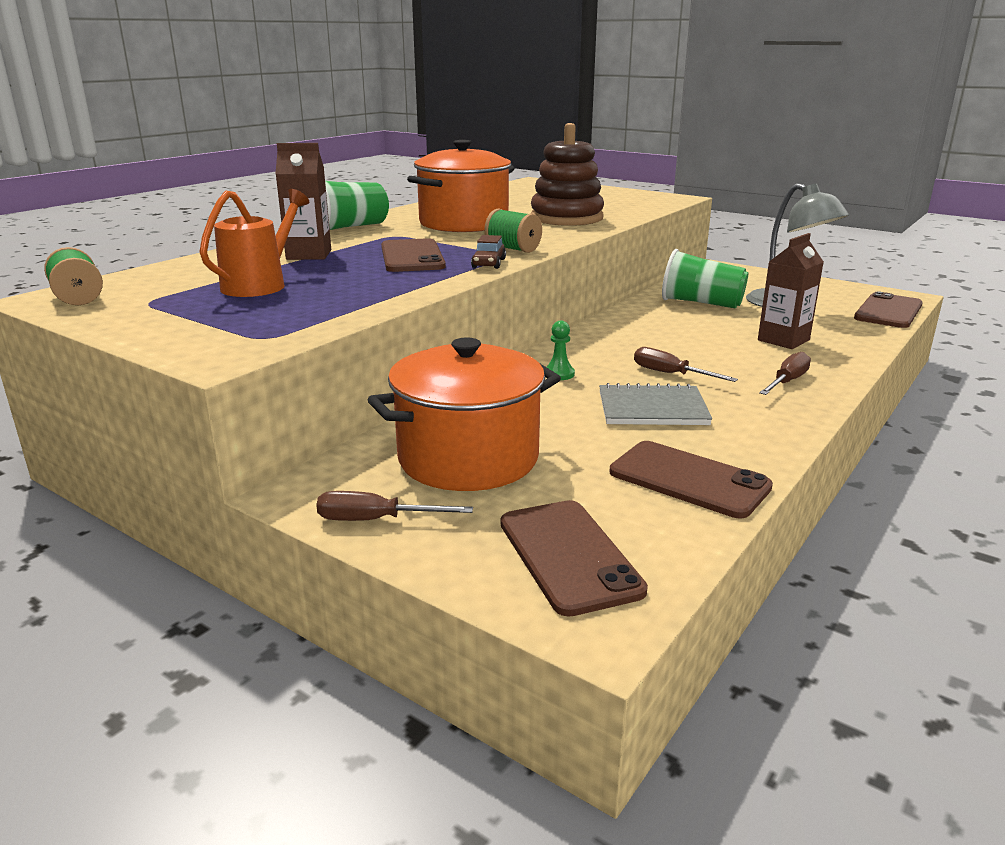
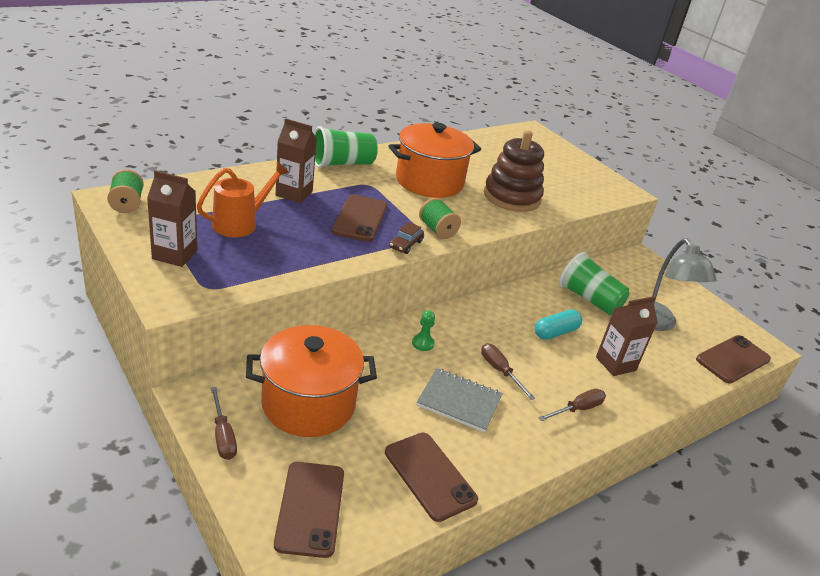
camera: 15 degrees right, 10 degrees up
(189, 322) = (174, 254): none -> brown carton
(376, 520) = (223, 436): brown screwdriver -> brown screwdriver turned 135 degrees counterclockwise
(695, 333) = (555, 332): none -> turquoise capsule

